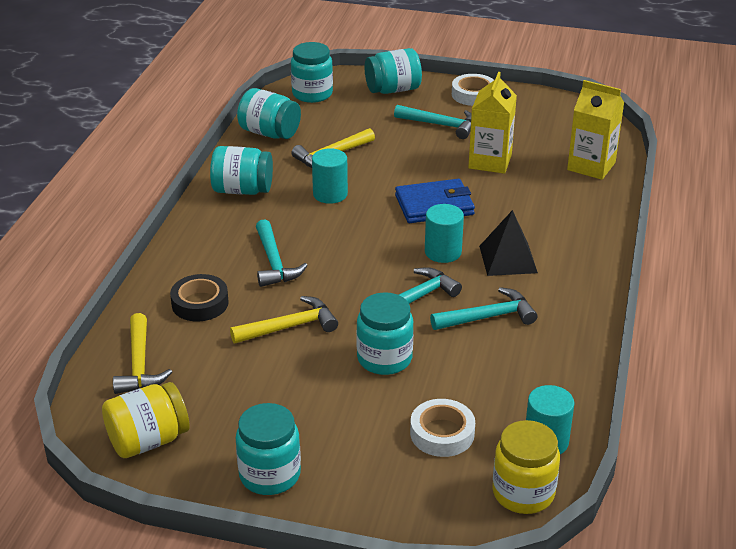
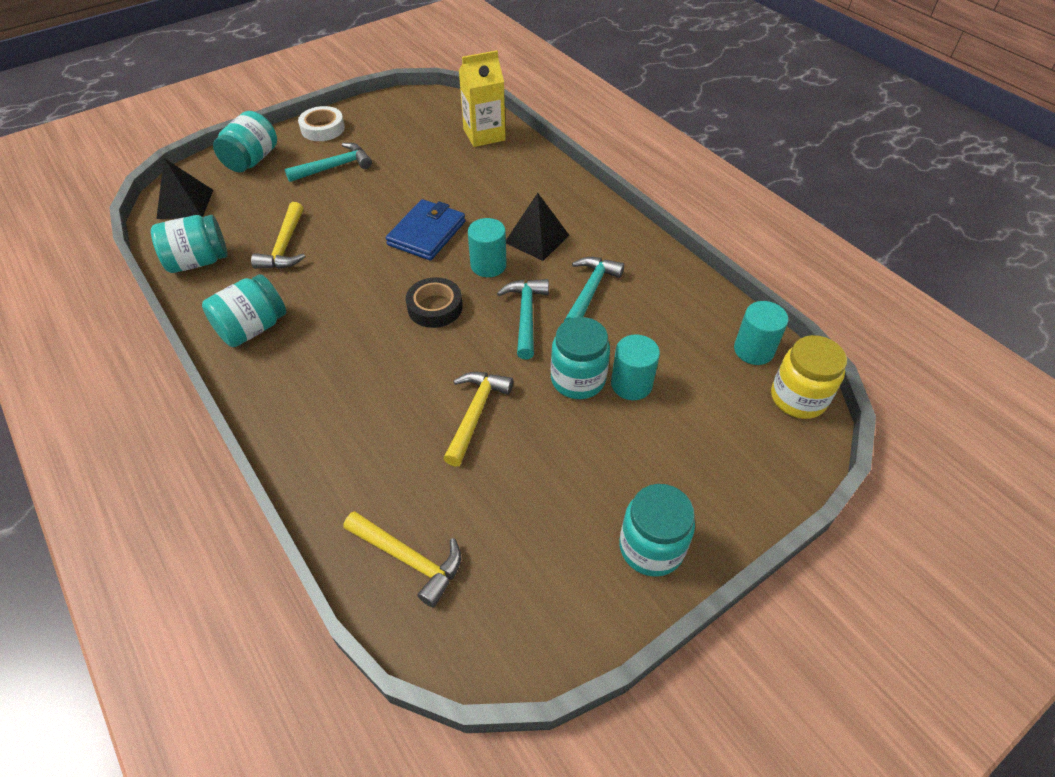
camera: 50 degrees left, 15 degrees up
(148, 440) = (524, 618): yellow jar -> none
(200, 303) = (373, 457): black tape -> black tape (435, 307)
(274, 262) = (379, 370): turquoise hammer -> none
(312, 94) = (185, 204): turquoise jar -> black pyramid
(330, 194) = (334, 279): turquoise cylinder -> turquoise cylinder (631, 384)
(442, 433) = (696, 401): white tape -> none
(490, 161) = (413, 173): yellow carton -> none

